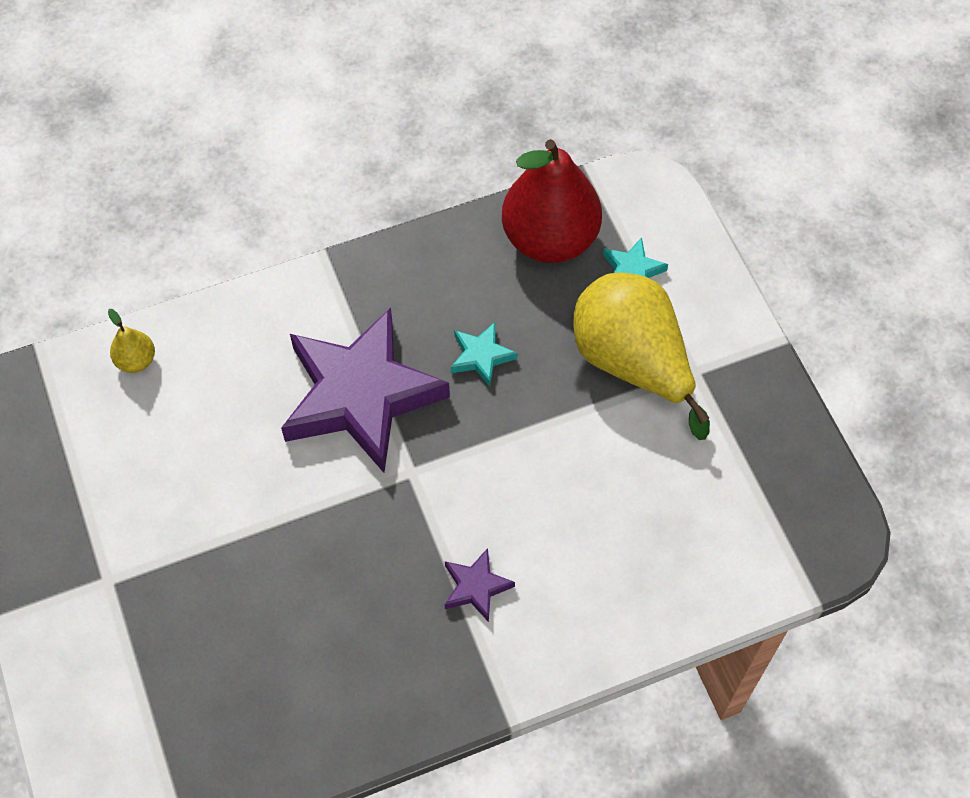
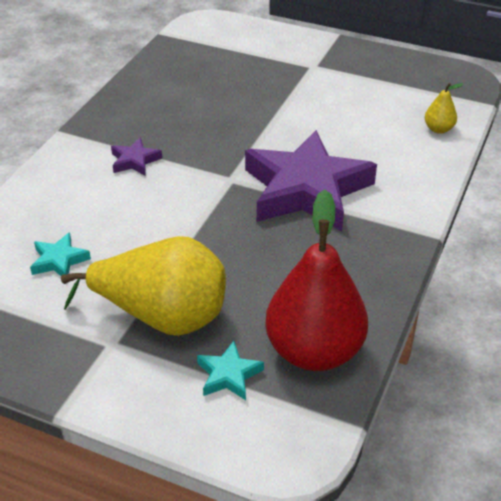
camera: 135 degrees right, 20 degrees down
(481, 356) = (265, 252): turquoise star -> turquoise star (59, 260)

